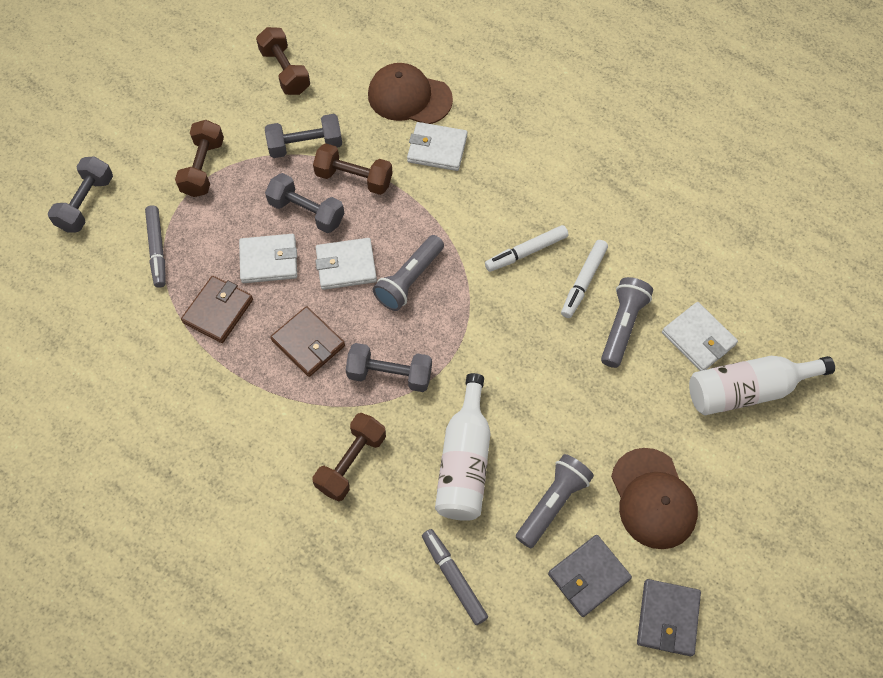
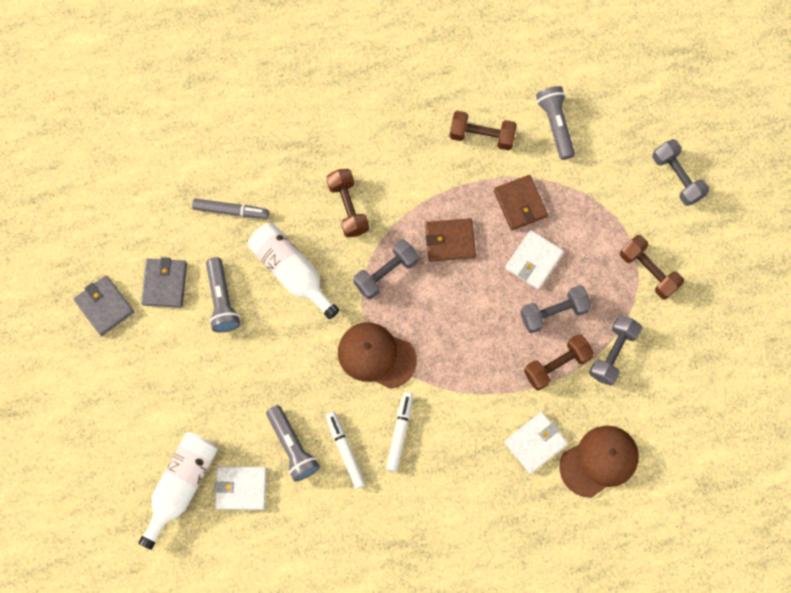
camera: 130 degrees right, 10 degrees up
(157, 249) = (601, 198): grey marker -> none
(285, 71) = (696, 389): brown dumbbell -> brown dumbbell (482, 136)
(346, 266) = (488, 306): white wallet -> none
(409, 280) = (443, 338): grey flashlight -> grey flashlight (555, 125)
(653, 498) = (172, 361): brown cap -> brown cap (376, 356)

